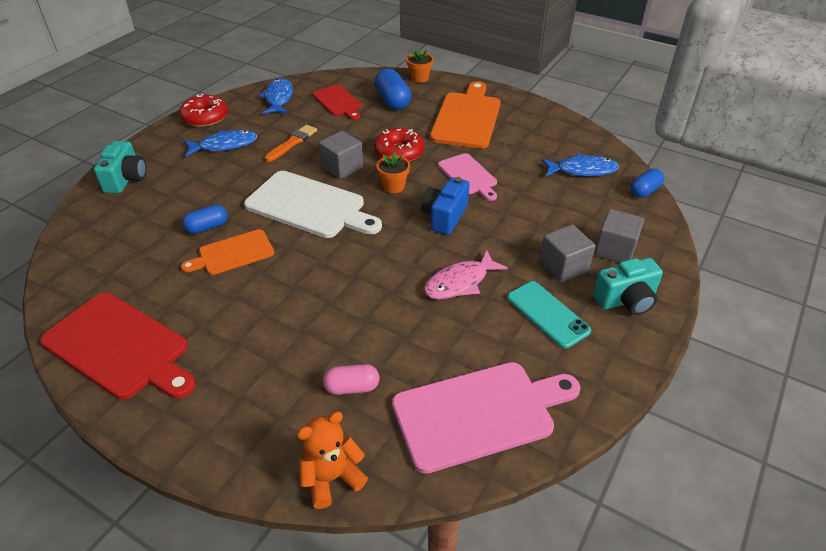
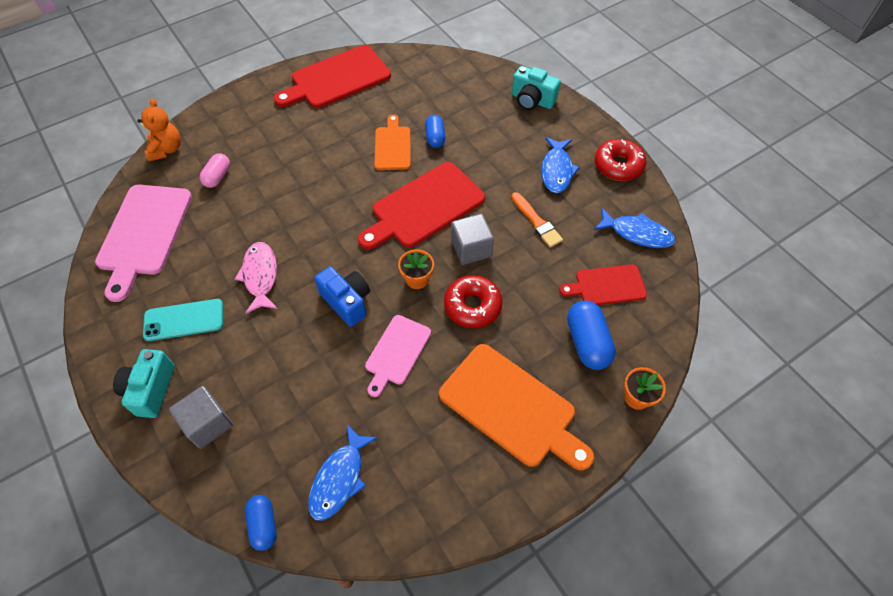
camera: 115 degrees right, 15 degrees up
(310, 206) = (424, 207): white cutting board -> red cutting board
(393, 101) = (587, 342): blue capsule -> blue capsule turned 75 degrees clockwise
(468, 176) = (397, 352): pink cutting board -> pink cutting board turned 60 degrees counterclockwise
(563, 266) = (221, 364): grey cube -> none

